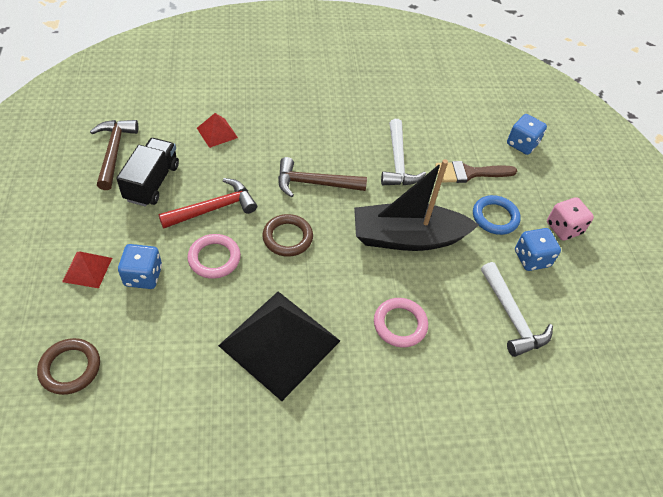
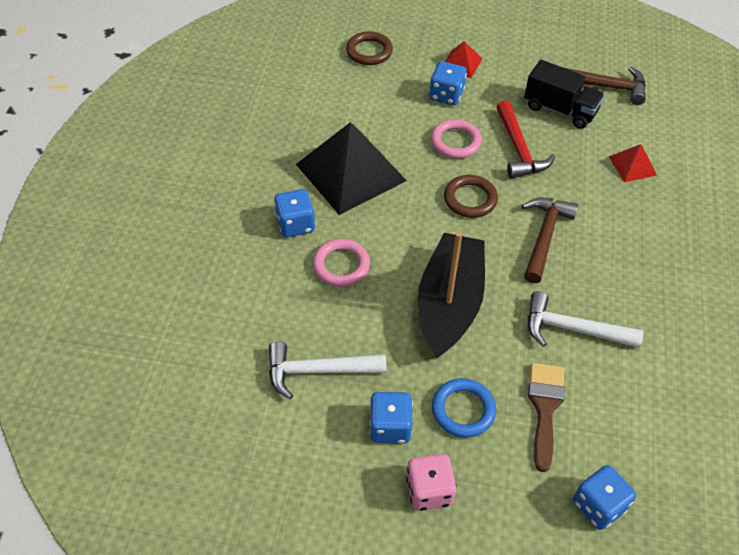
camera: 110 degrees right, 0 degrees up
(365, 377) = (295, 224): none -> blue dice

